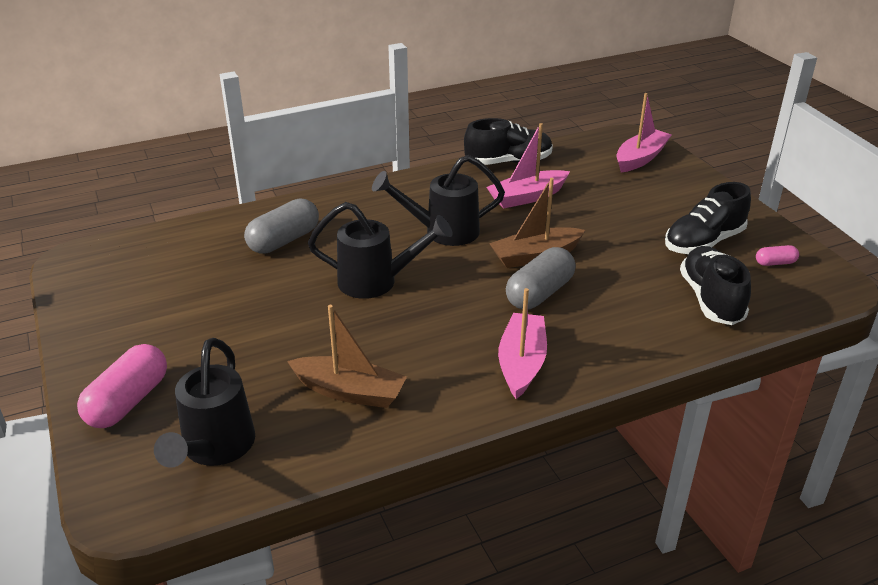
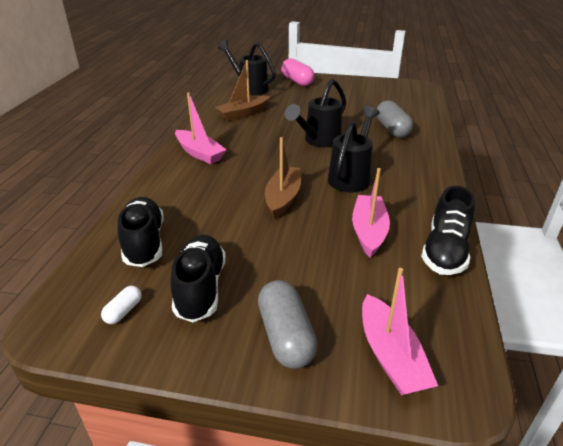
camera: 125 degrees right, 0 degrees up
(539, 293) = (244, 182): grey capsule -> grey capsule (286, 336)
(711, 299) = (144, 243): black shoe -> black shoe turned 135 degrees counterclockwise
(775, 263) = (123, 311): pink capsule -> white capsule

